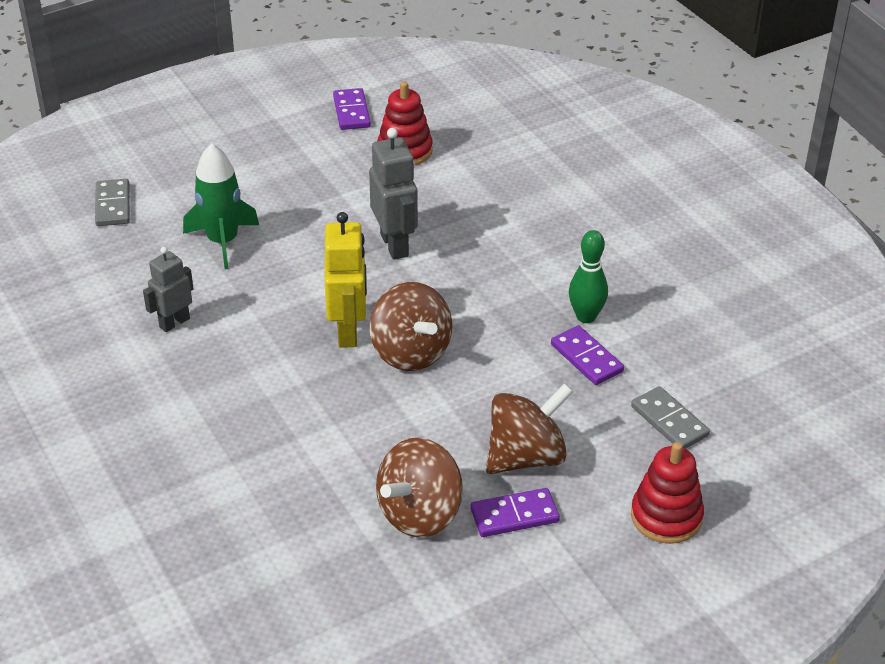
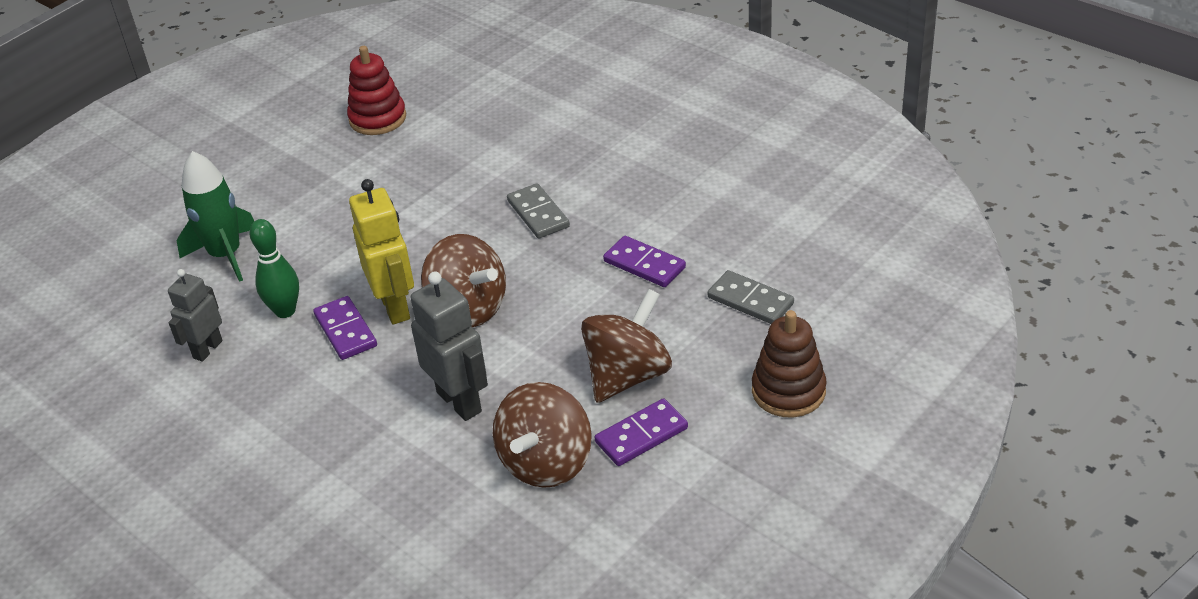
camera: 15 degrees left, 0 degrees up
(113, 205) = (91, 251): grey domino -> grey domino (538, 214)
(351, 112) = (307, 95): purple domino -> purple domino (346, 330)
(395, 245) = (407, 210): grey robot -> grey robot (460, 401)
(586, 317) = (626, 226): green bowling pin -> green bowling pin (285, 311)
(666, 516) = (788, 391): red stacking toy -> brown stacking toy

